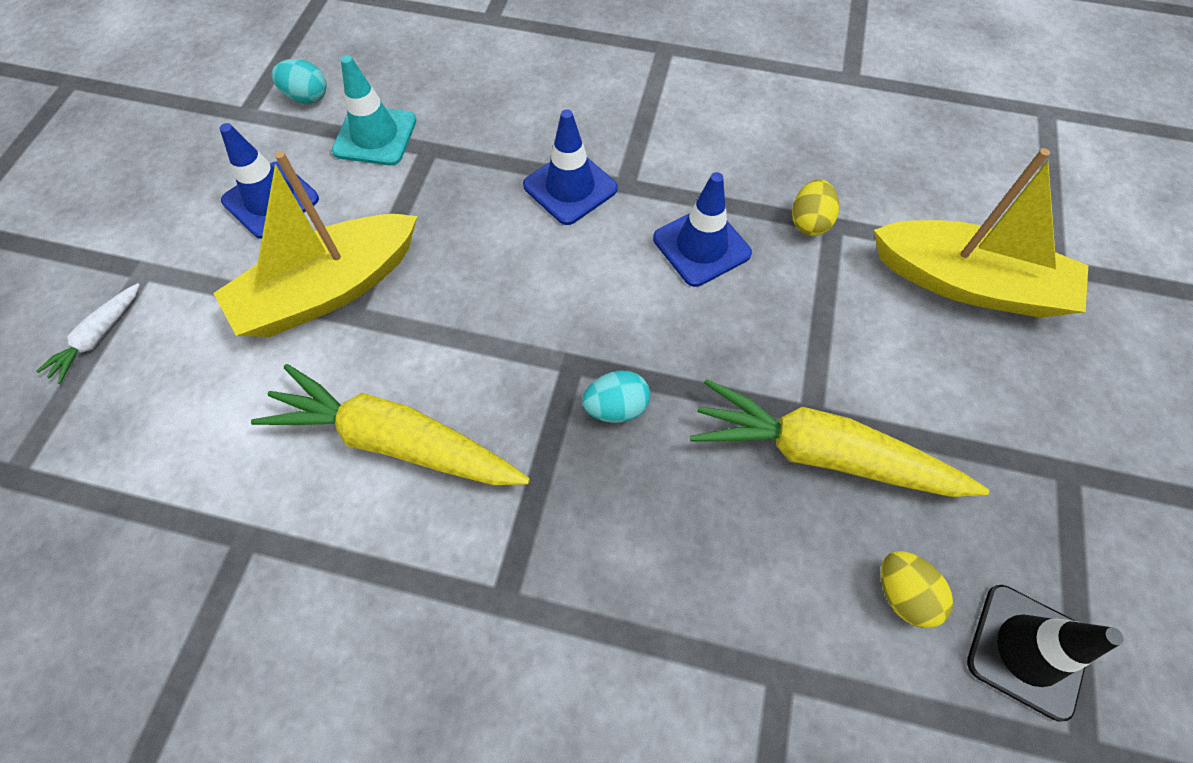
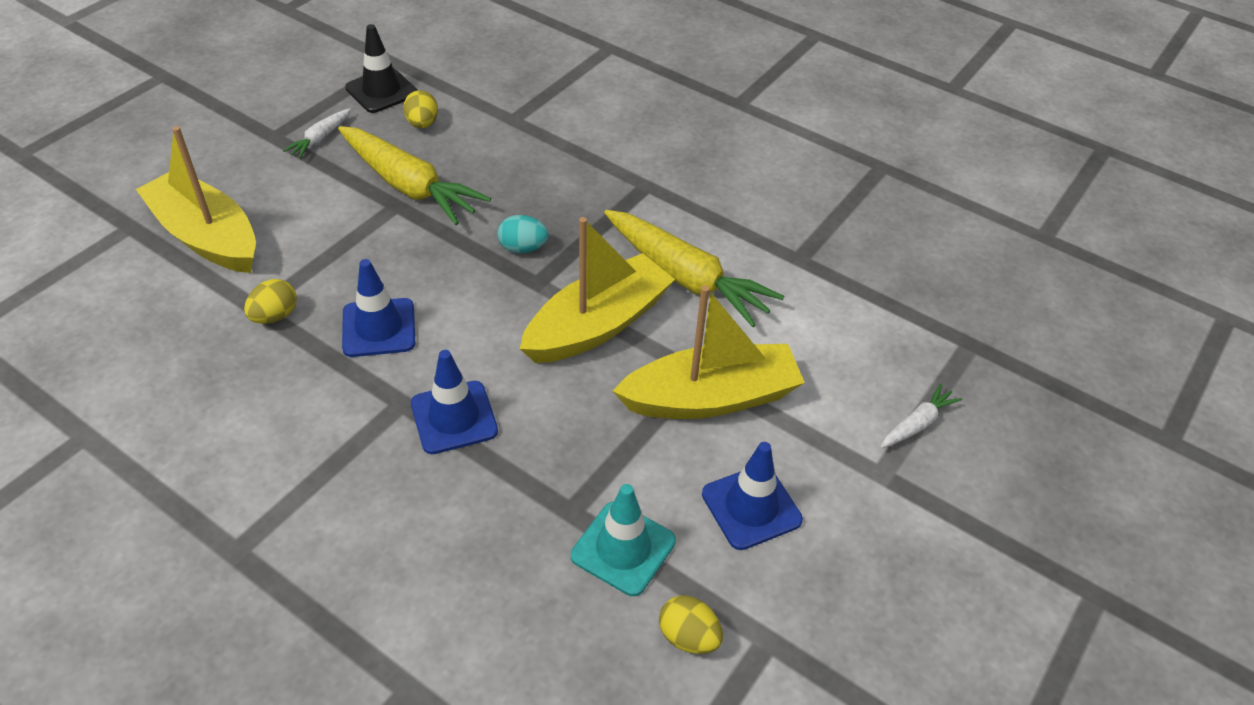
camera: 160 degrees left, 15 degrees down
(307, 97) = (688, 637): turquoise egg -> yellow egg
(478, 332) = (597, 325): none -> yellow boat
(1007, 493) = (320, 139): none -> white carrot

